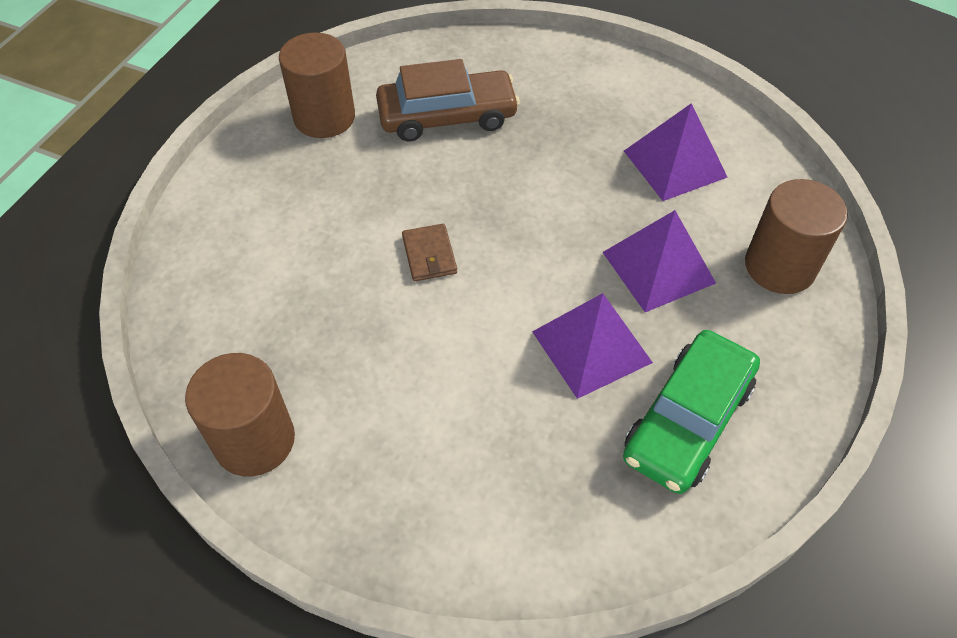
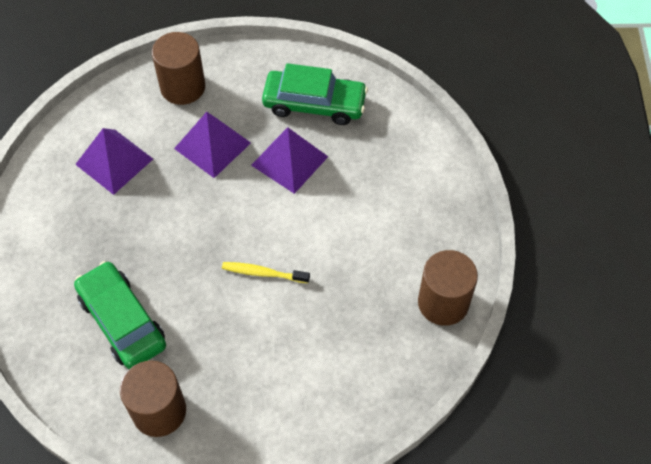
camera: 115 degrees left, 5 degrees up
(429, 255) = (263, 273): brown wallet -> yellow toothbrush
(447, 116) = (122, 321): brown car -> green car

